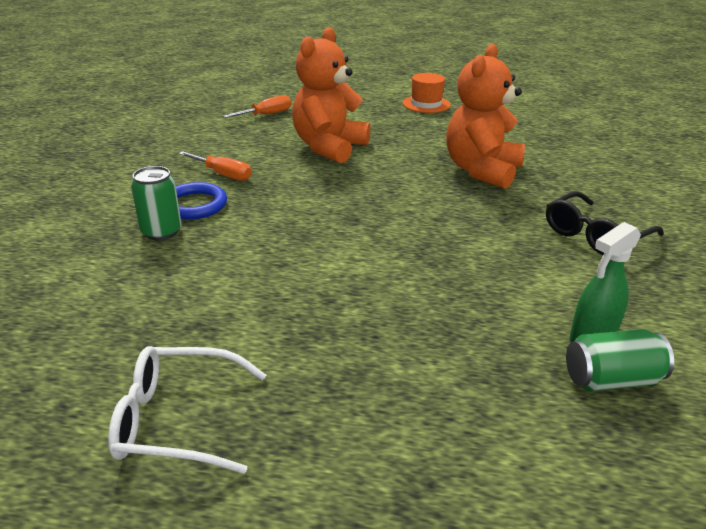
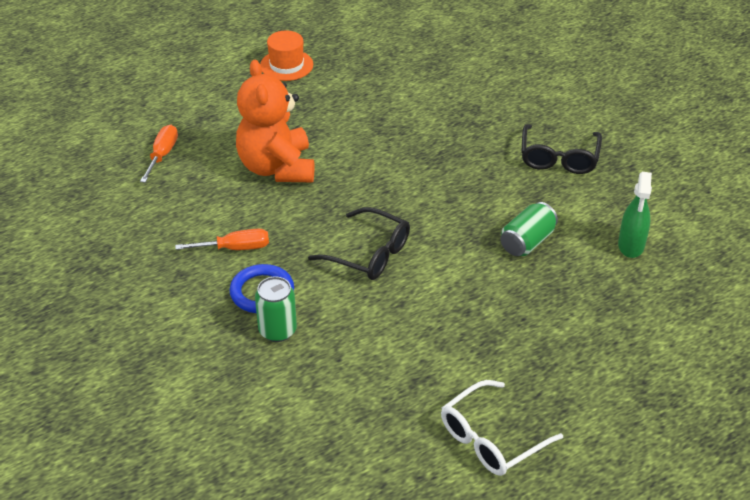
camera: 40 degrees left, 10 degrees up
(311, 221) = (369, 254): none -> black glasses
(481, 171) = (424, 131): orange teddy bear -> none
(611, 380) = (663, 267): green can -> green can (527, 242)

